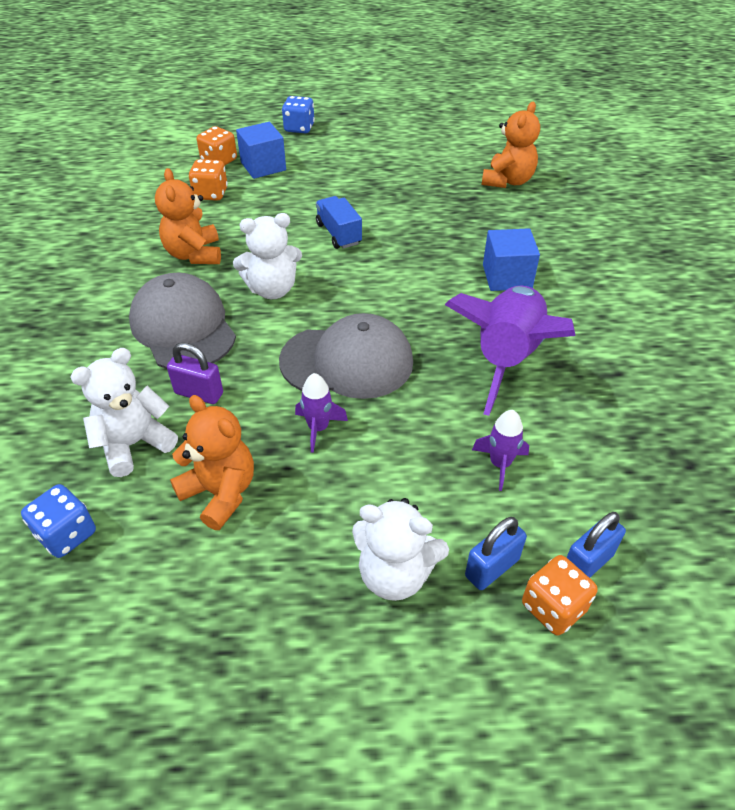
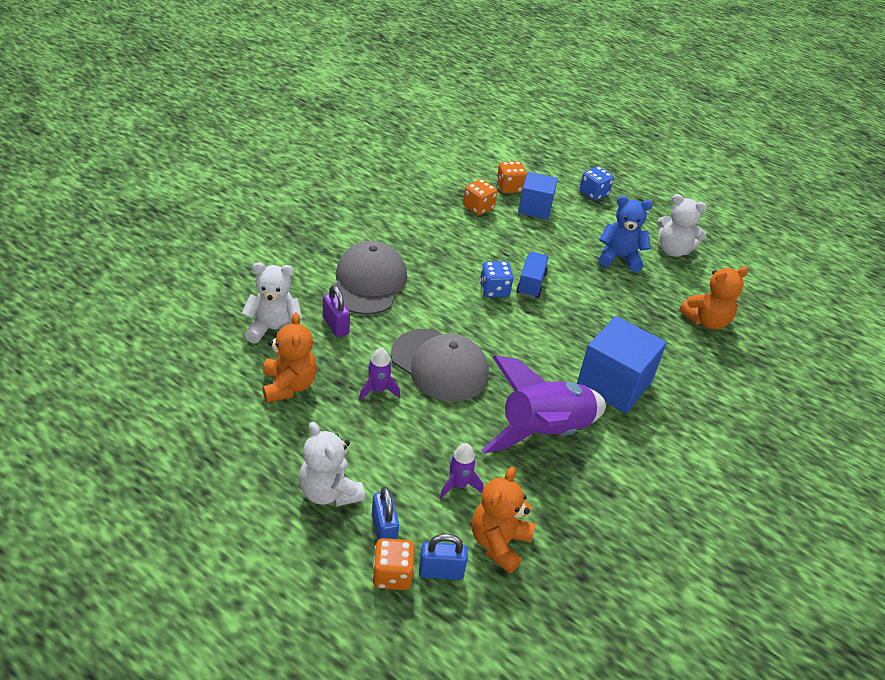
camera: 35 degrees right, 5 degrees down
(67, 534) = (197, 352): blue dice -> blue dice (494, 290)
(194, 254) = (423, 242): orange teddy bear -> orange teddy bear (499, 543)
(272, 289) = (446, 293): white teddy bear -> white teddy bear (673, 250)
(383, 169) = (619, 258): none -> blue teddy bear
(492, 568) = (384, 530): blue padlock -> blue padlock turned 75 degrees clockwise
(507, 277) = (614, 384): blue cube -> blue cube, size x1.52

